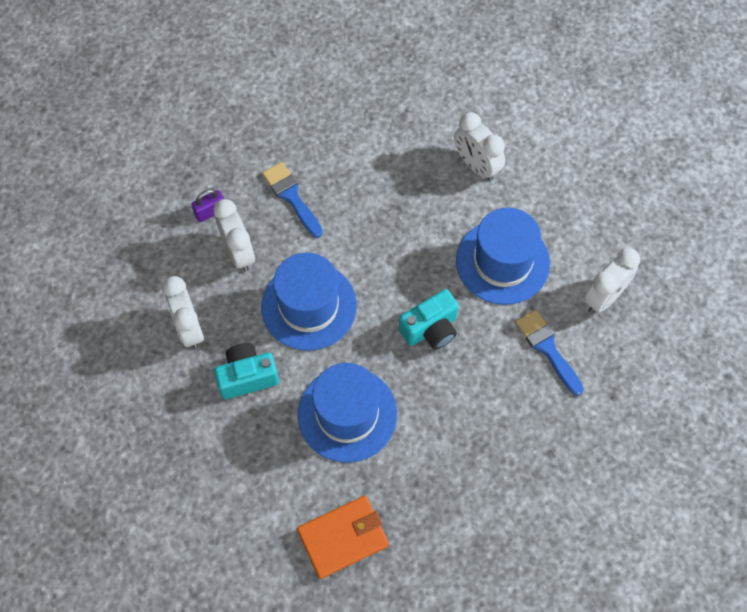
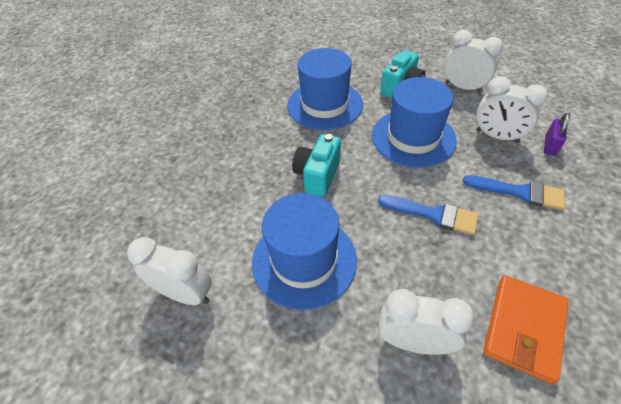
camera: 145 degrees right, 15 degrees down
(343, 537) = (273, 64): orange wallet -> orange wallet (523, 329)
(547, 348) = (215, 218): blue brush -> blue brush (433, 214)
(604, 297) = (185, 293): white clock -> white clock turned 105 degrees clockwise

